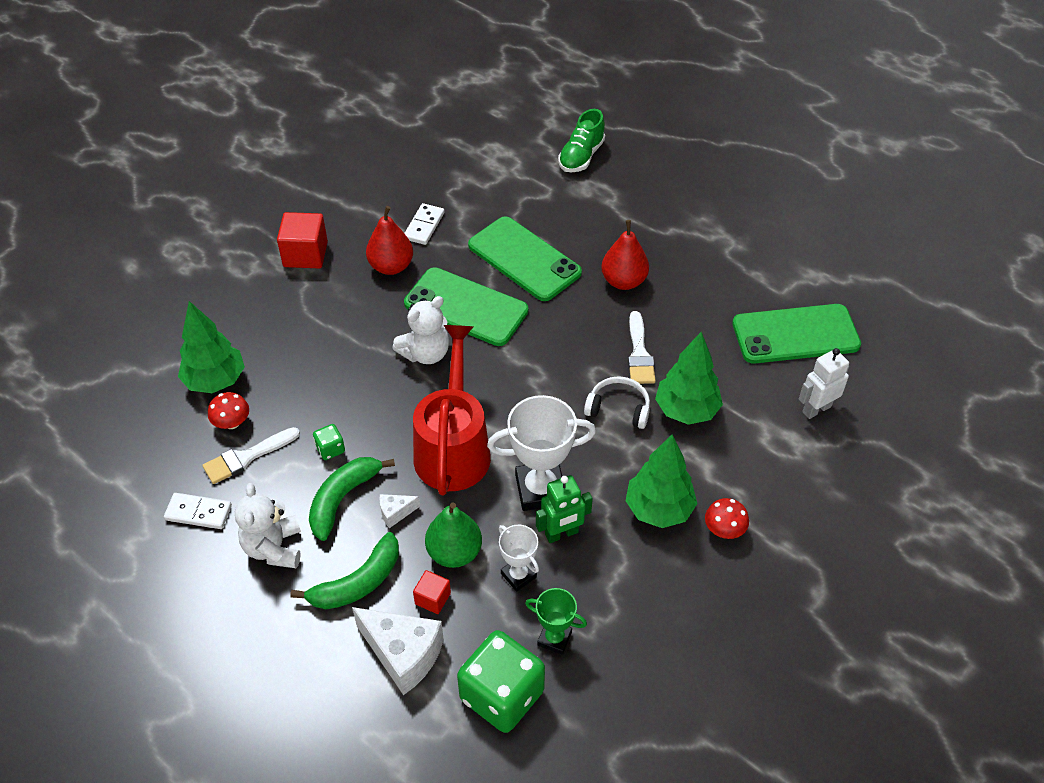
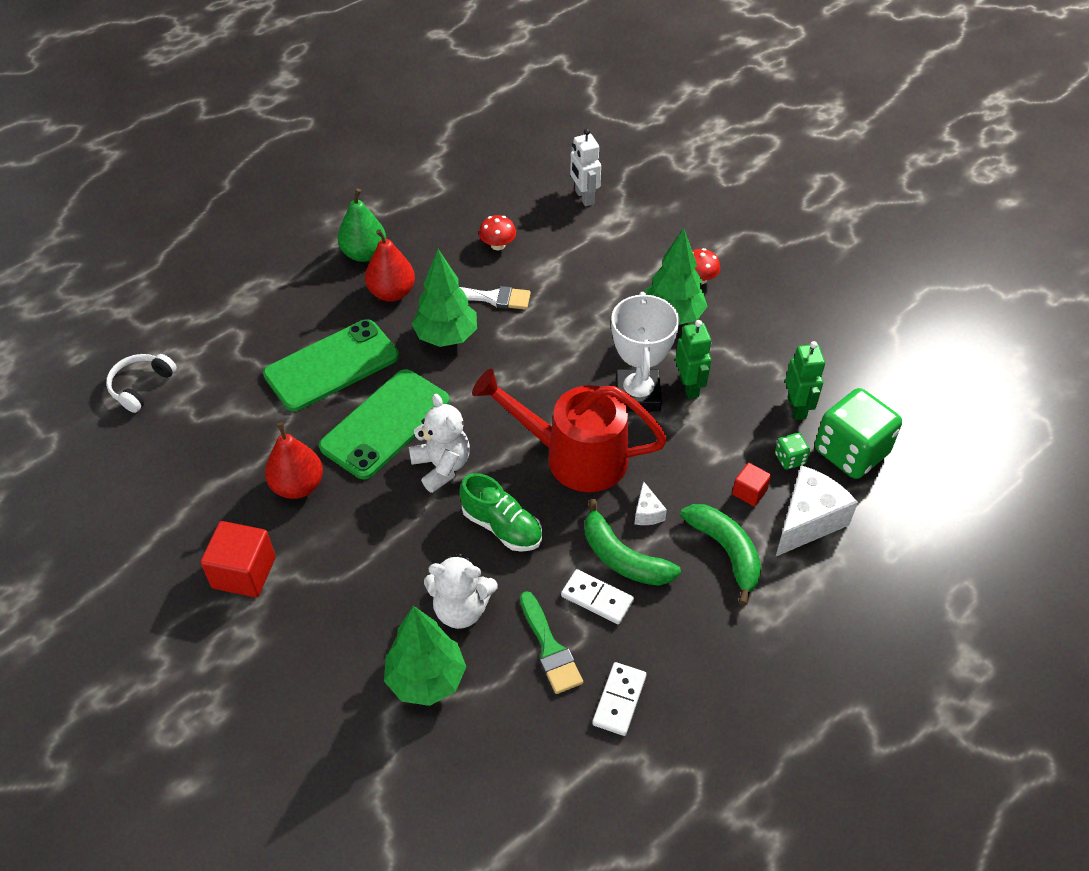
camera: 80 degrees left, 0 degrees up
(232, 422) = (495, 662): red mushroom -> red mushroom (498, 245)
(247, 457) = (550, 648): white brush -> green brush
(274, 548) = (676, 625): white teddy bear -> white teddy bear (461, 609)
(330, 449) = (555, 565): green dice -> green dice (790, 459)
(424, 226) = (243, 448): white domino -> white domino (597, 598)
(454, 552) = (700, 469): green pear -> green pear (364, 254)
(518, 575) = (730, 424): white trophy -> none
(554, 638) = (797, 408): green trophy -> green robot
(581, 156) = (192, 295): green shoe -> green shoe (502, 527)
(618, 408) = (553, 324): white headphones -> white headphones (141, 386)
(686, 410) = (567, 278): green tree -> green tree (446, 337)
(795, 334) = (497, 191): green phone -> none

